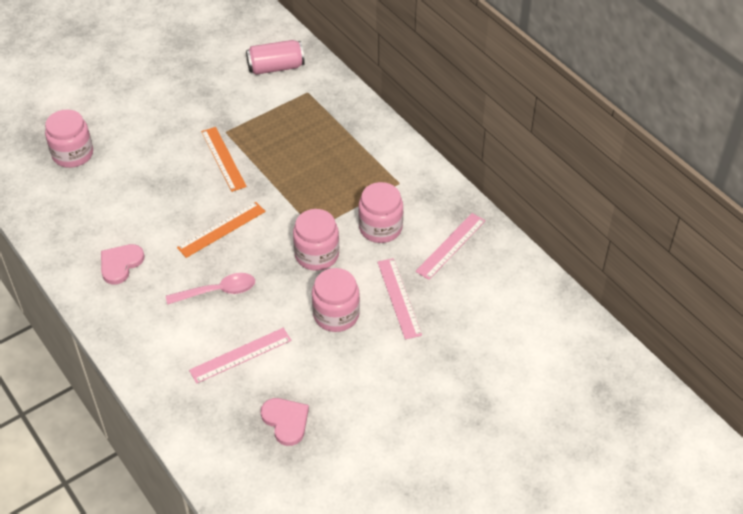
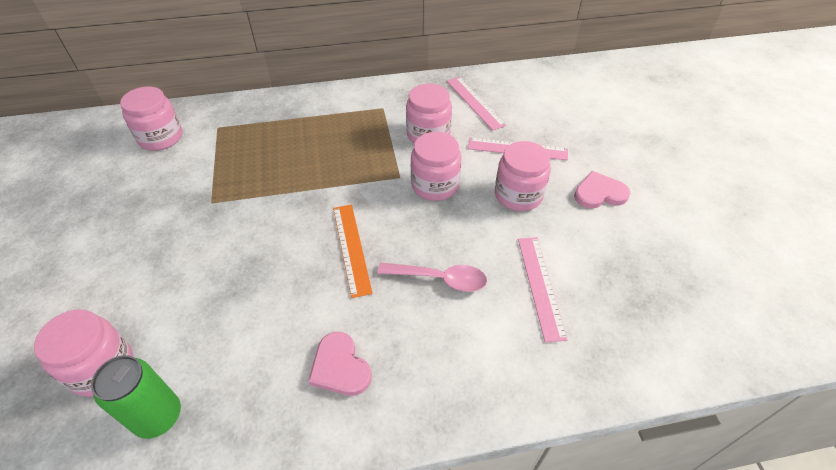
camera: 65 degrees left, 0 degrees up
(54, 196) = (158, 416): none -> green can
(217, 291) = (439, 279): pink spoon -> pink spoon turned 90 degrees clockwise
(223, 159) = (249, 216): orange ruler -> none
(276, 67) = (161, 138): pink can -> pink jar
(286, 421) = (642, 274): pink heart -> pink heart (599, 193)

